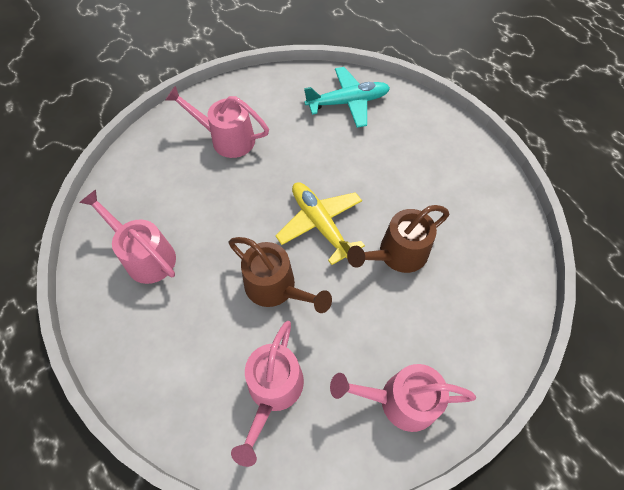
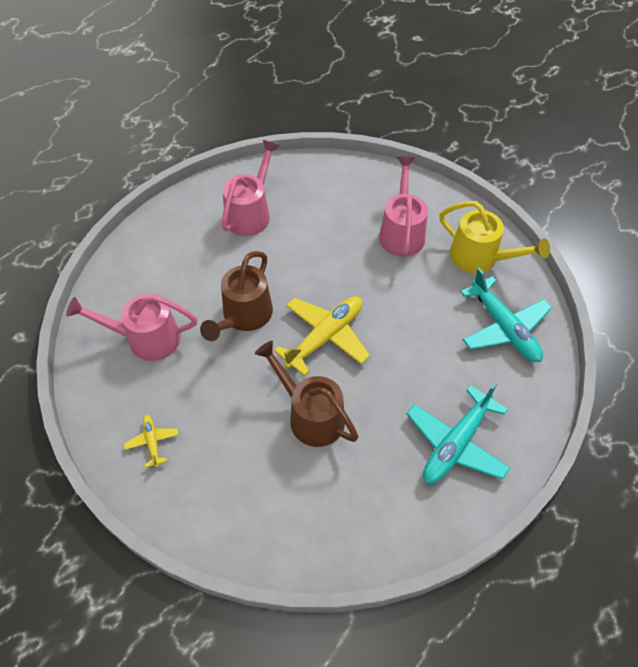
camera: 75 degrees right, 5 degrees down
(276, 95) = (481, 258): none -> yellow watering can
(399, 400) = (152, 442): pink watering can -> yellow plane
(441, 161) = (456, 443): none -> turquoise plane

